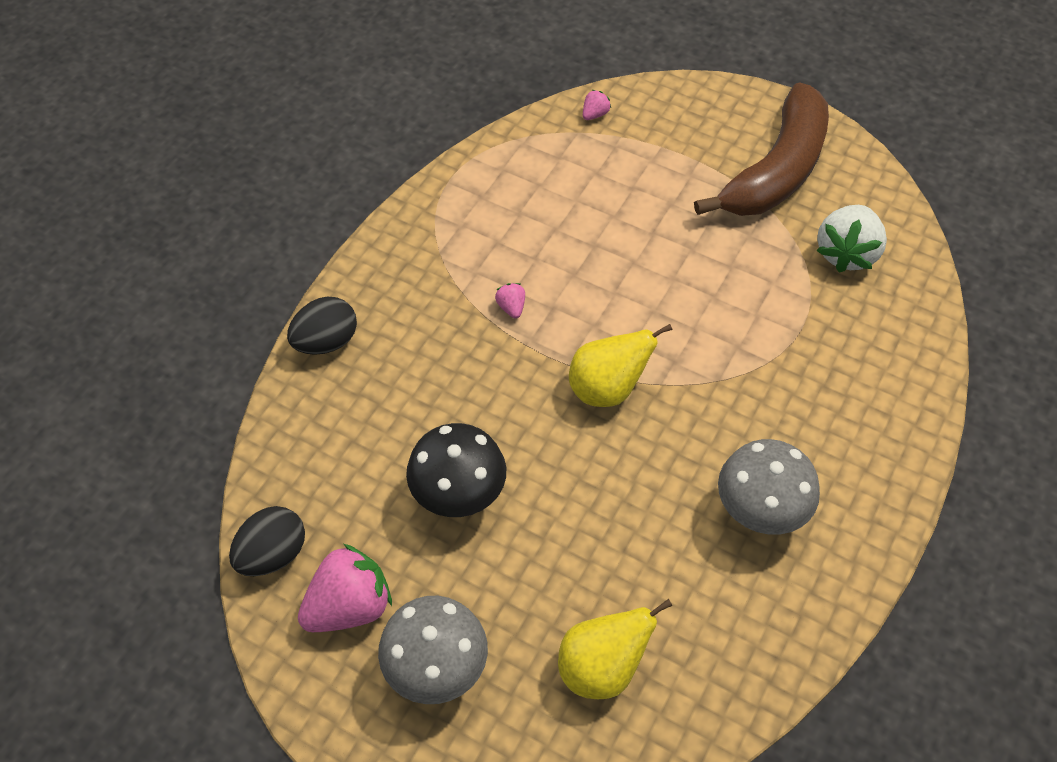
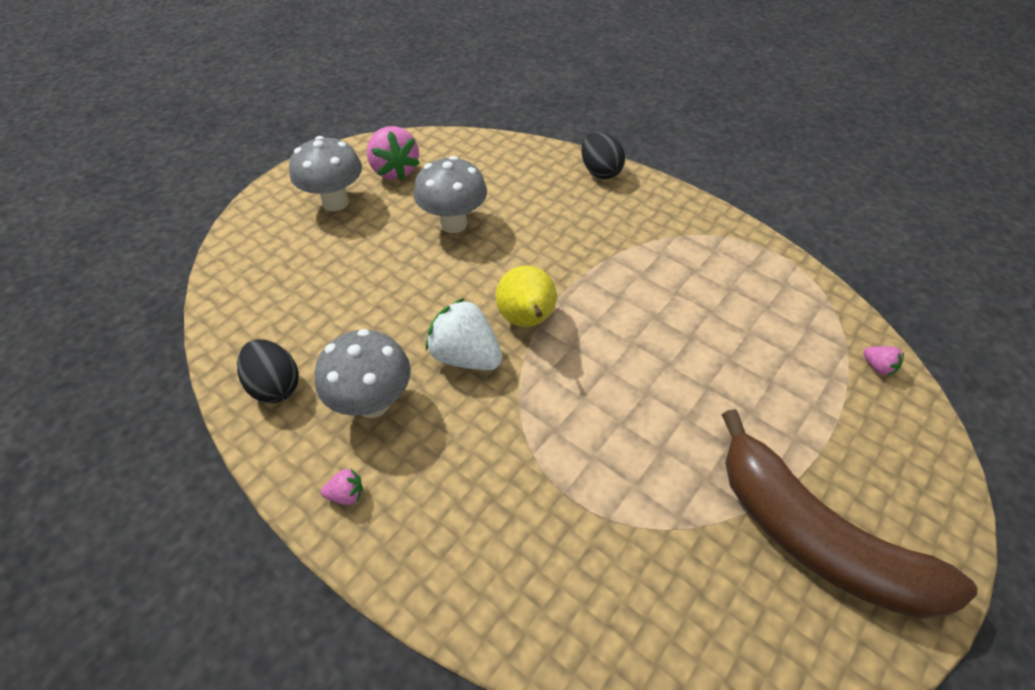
camera: 100 degrees right, 5 degrees down
(273, 554) = (442, 143): black egg -> black egg (275, 385)
(459, 497) = (453, 223): black mushroom -> grey mushroom
(511, 307) = (621, 271): pink strawberry -> pink strawberry (346, 494)
(602, 667) = (295, 279): yellow pear -> none
(846, 253) = (677, 583): white strawberry -> white strawberry (465, 356)

